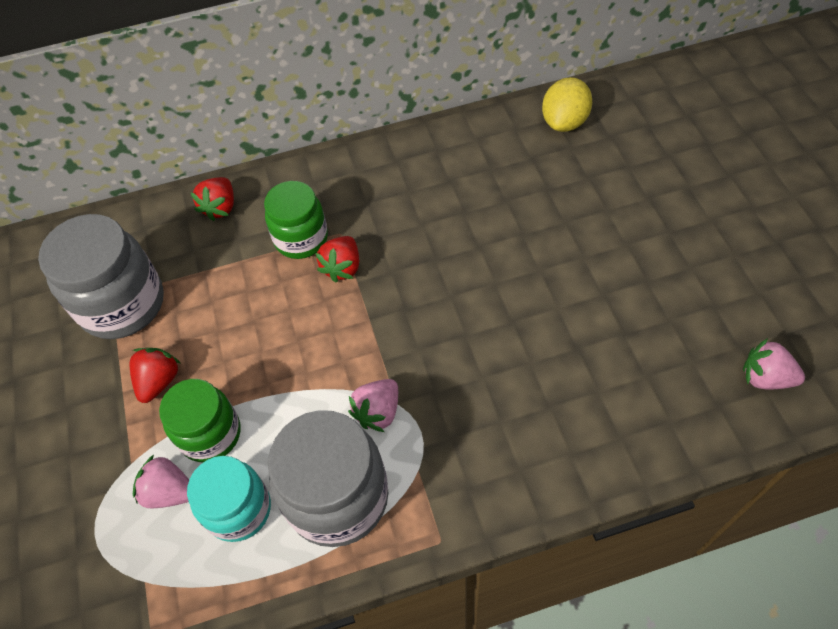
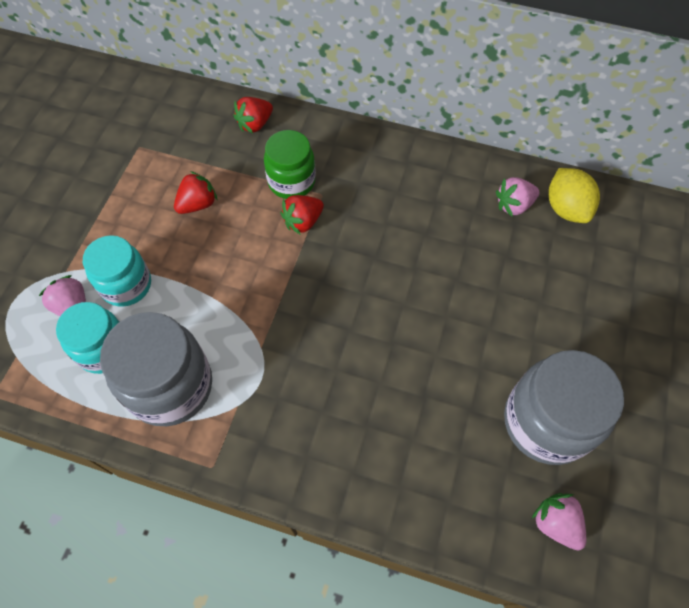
camera: 30 degrees right, 5 degrees up
(122, 304) = (141, 156): grey jar -> grey jar (546, 422)
(159, 381) = (123, 226): red strawberry -> red strawberry (198, 204)
(210, 434) = (126, 285): green jar -> turquoise jar
(378, 412) = (244, 345): pink strawberry -> pink strawberry (514, 205)
(564, 122) = (566, 208): yellow lemon -> yellow lemon turned 75 degrees counterclockwise

